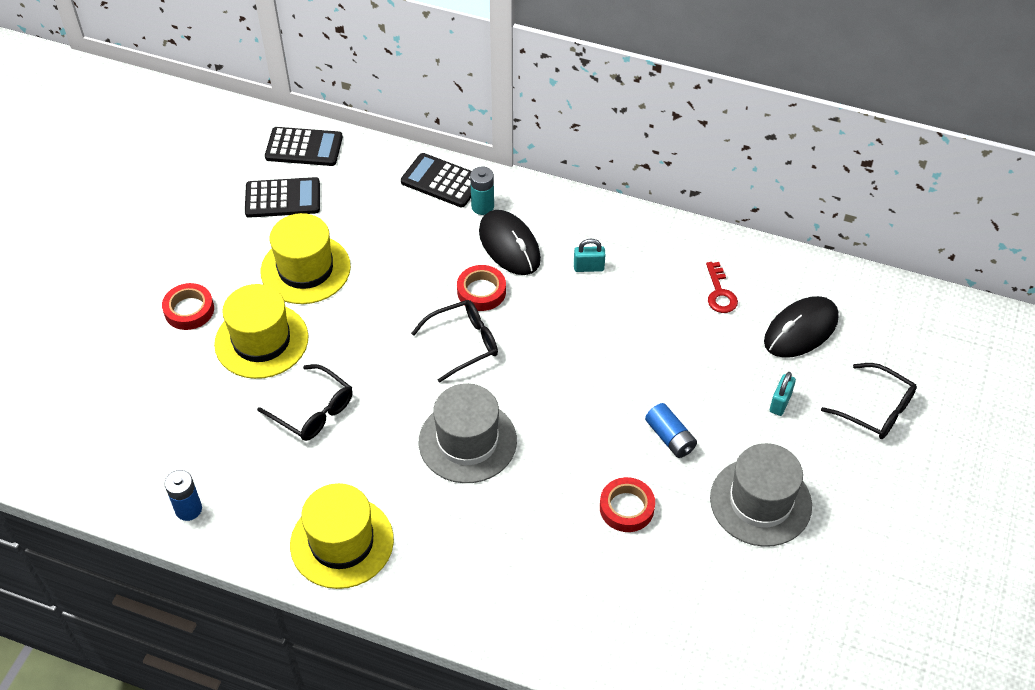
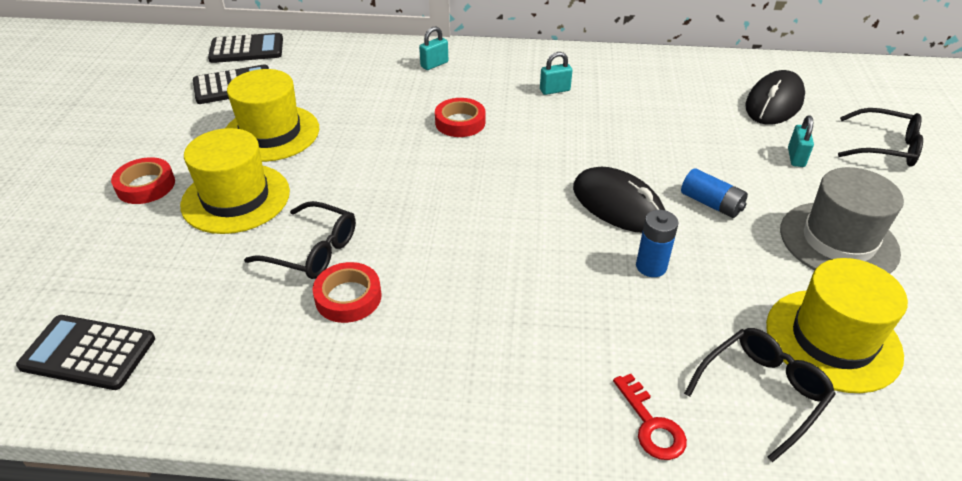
camera: 15 degrees left, 10 degrees down
(188, 509) = (173, 385): blue battery -> blue battery (651, 266)
(342, 542) = (389, 380): yellow hat -> yellow hat (833, 339)
(442, 181) = (388, 53): black calculator -> black calculator (88, 353)
(464, 343) = (460, 164): black glasses -> black glasses (763, 391)
(467, 441) = (501, 246): grey hat -> none
(482, 206) = (434, 64): turquoise battery -> turquoise padlock
(509, 245) = (472, 86): black mouse -> black mouse (618, 205)
(626, 508) = (706, 274): red tape -> red tape (348, 297)
(720, 293) = (684, 89): red key -> red key (651, 424)

